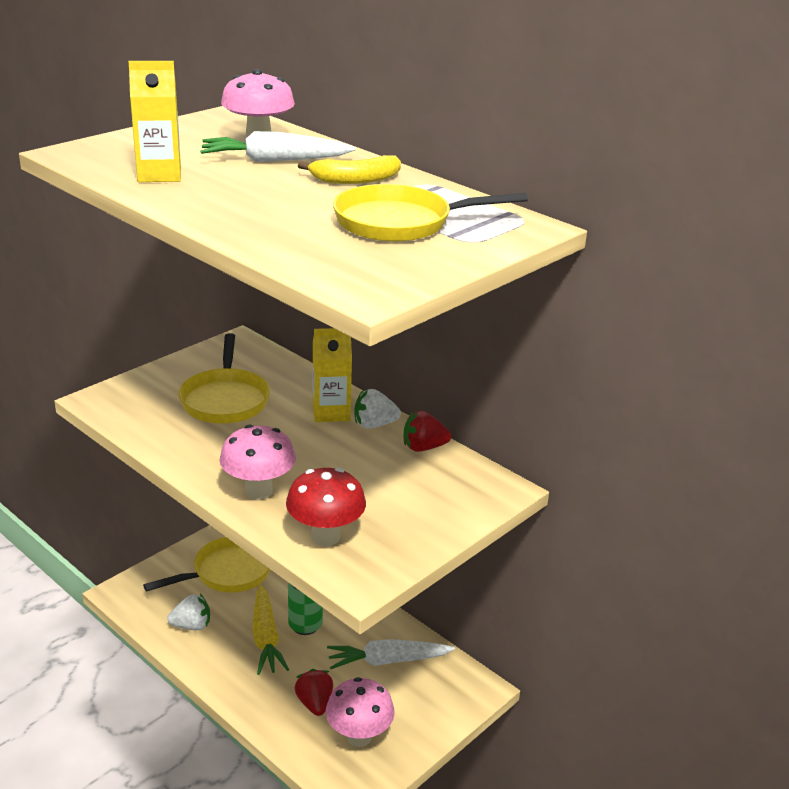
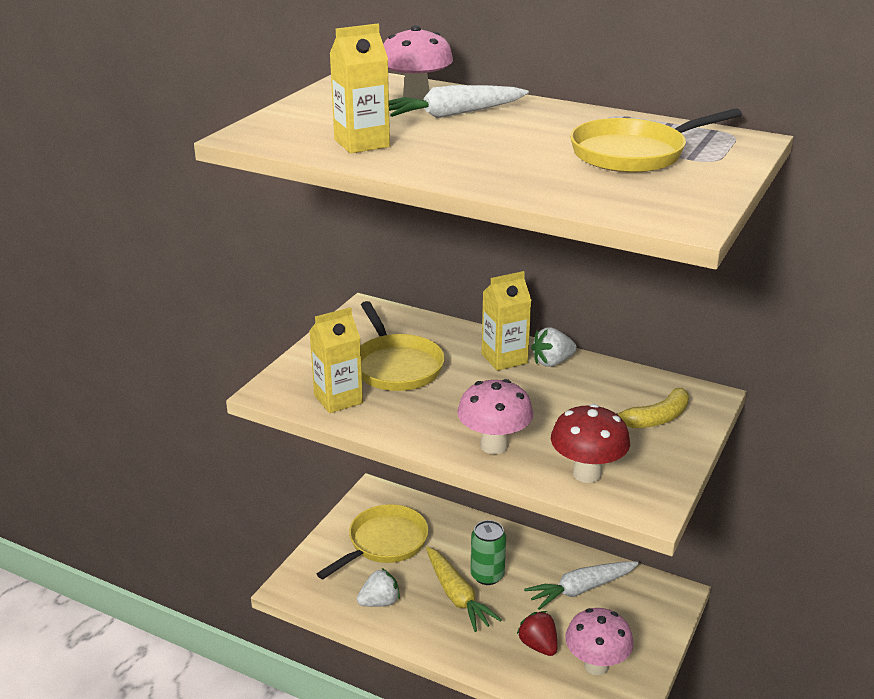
camera: 15 degrees left, 0 degrees up
(150, 419) = (338, 399): none -> yellow carton
(355, 180) = (548, 121): yellow banana -> yellow banana (656, 418)
(423, 447) = (611, 374): red strawberry -> none

